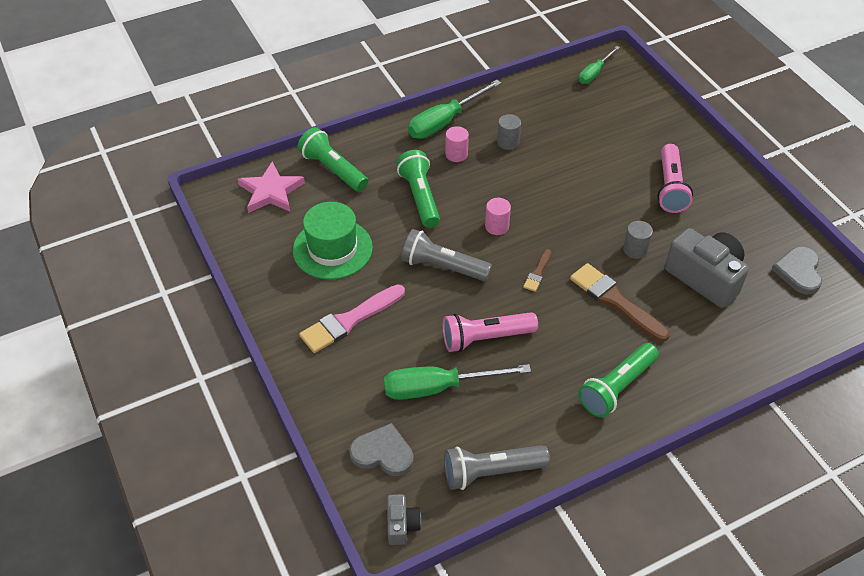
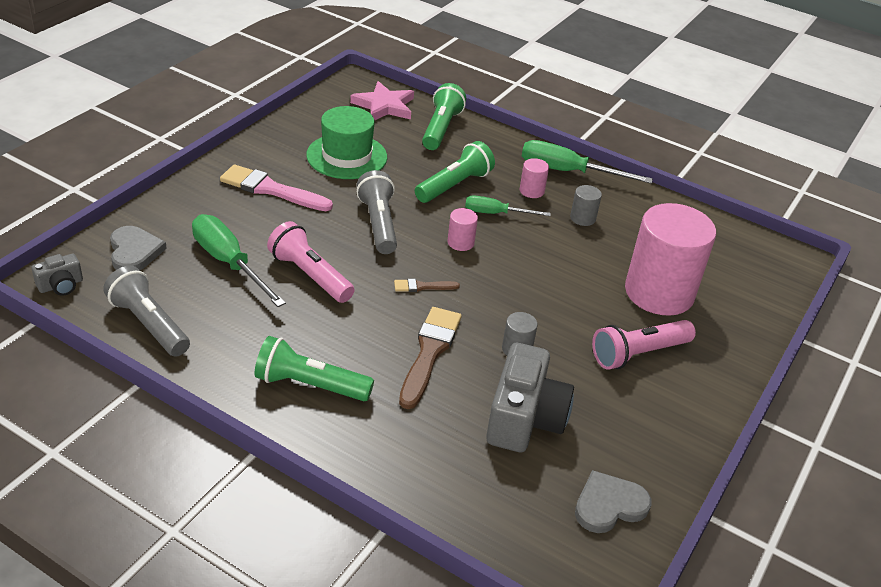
camera: 55 degrees right, 10 degrees down
(594, 73) = (753, 249): green screwdriver -> green screwdriver (495, 213)
(614, 145) = (659, 293): none -> pink cylinder

